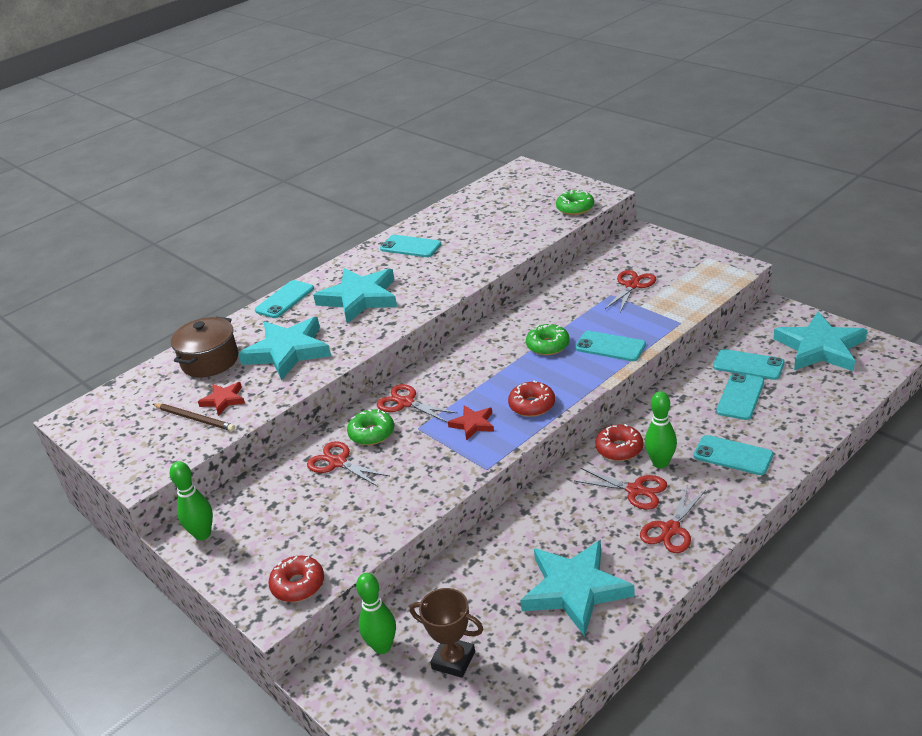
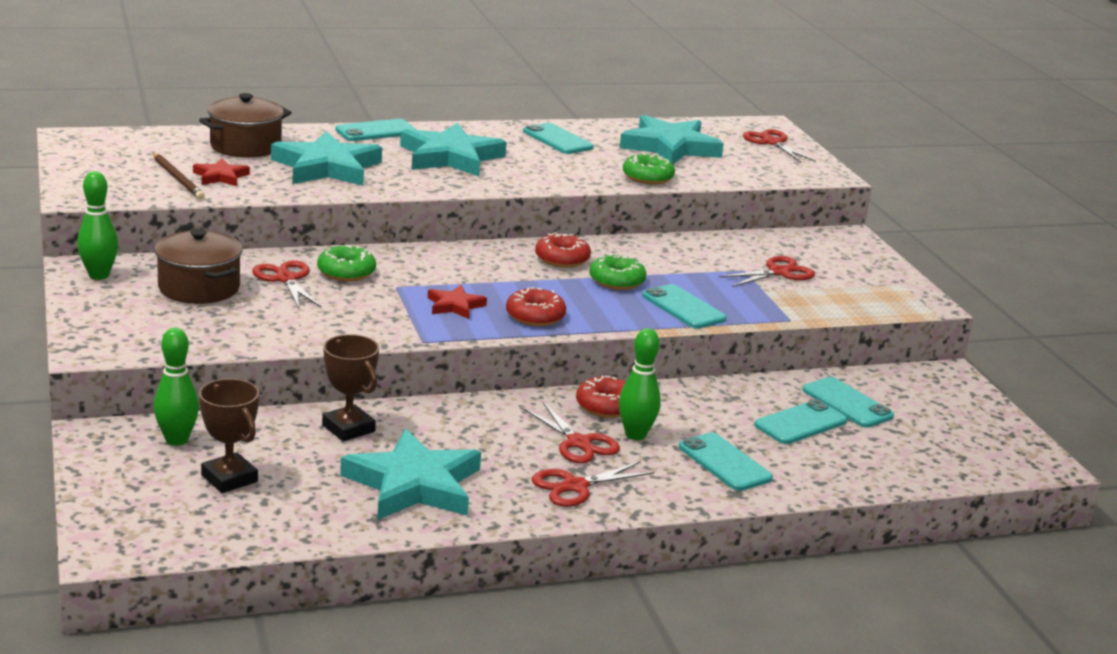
camera: 20 degrees right, 10 degrees down
(287, 505) = (199, 288): none -> brown pot
(298, 585) = (136, 343): red donut -> red donut (562, 259)
(406, 403) = (410, 265): red scissors -> red scissors (772, 142)
(484, 565) = (348, 428): none -> brown trophy
(575, 208) = (780, 174): green donut -> green donut (647, 177)
(820, 348) = (955, 424): turquoise star -> turquoise star (670, 147)

